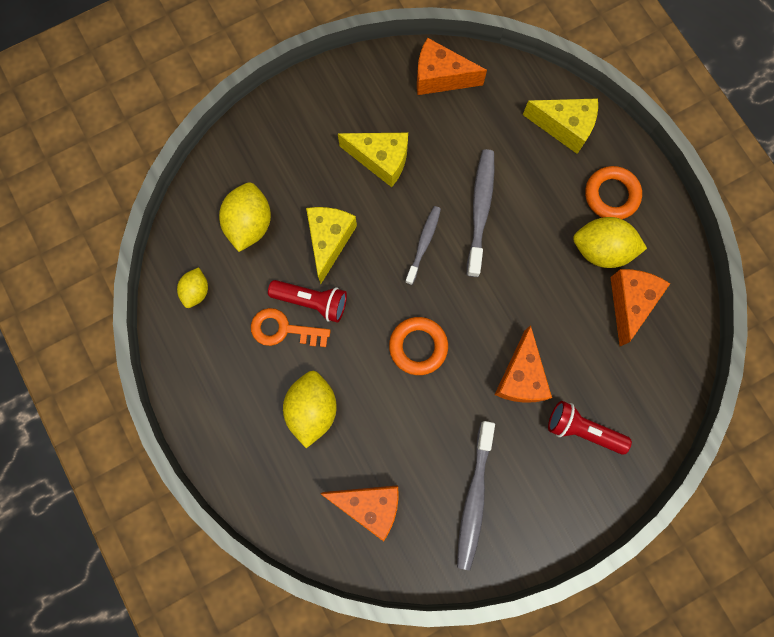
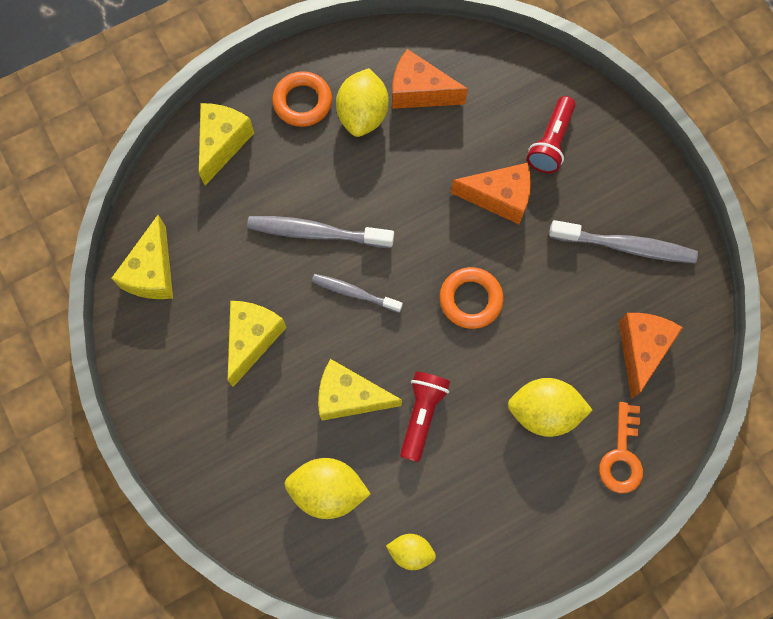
camera: 90 degrees left, 5 degrees down
(283, 329) = (455, 447): orange key -> orange key (622, 456)
(440, 77) = (152, 272): orange cheese -> yellow cheese

